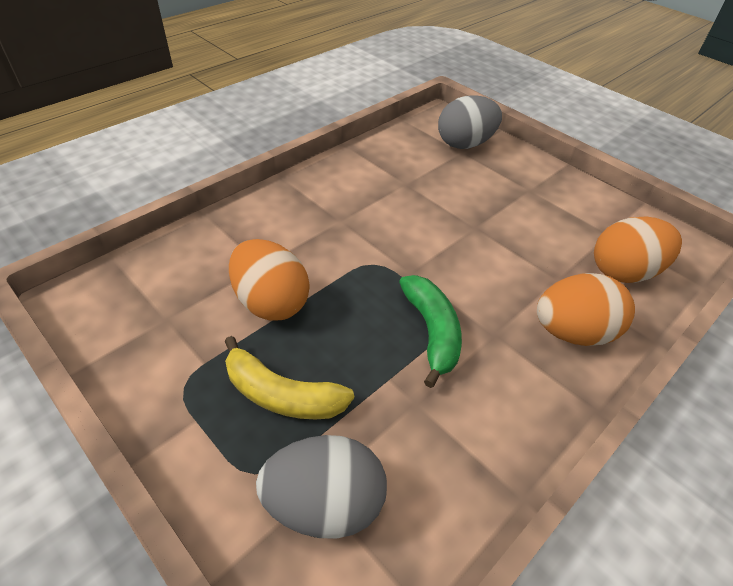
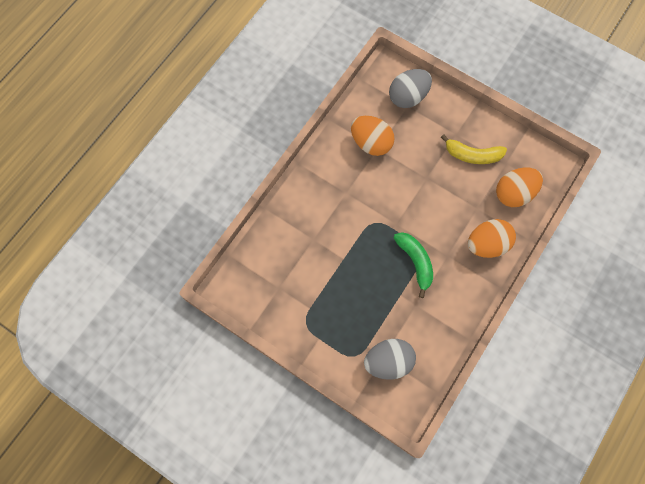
camera: 10 degrees left, 25 degrees up
(271, 302) = (328, 264): orange egg -> orange egg (371, 143)
(282, 394) = (353, 316): yellow banana -> yellow banana (472, 155)

